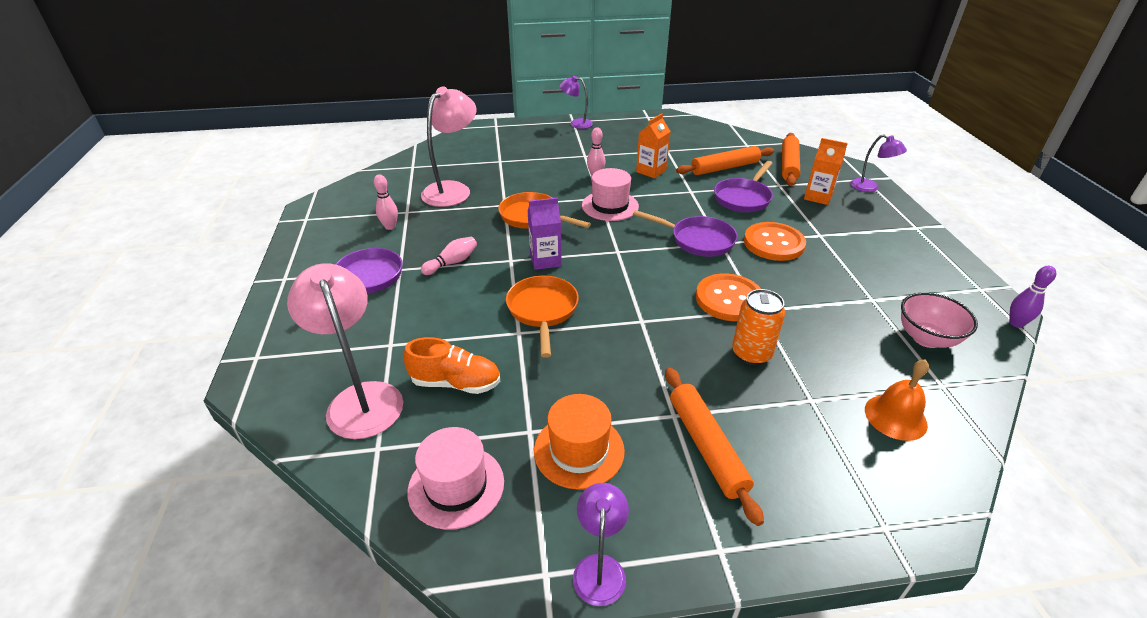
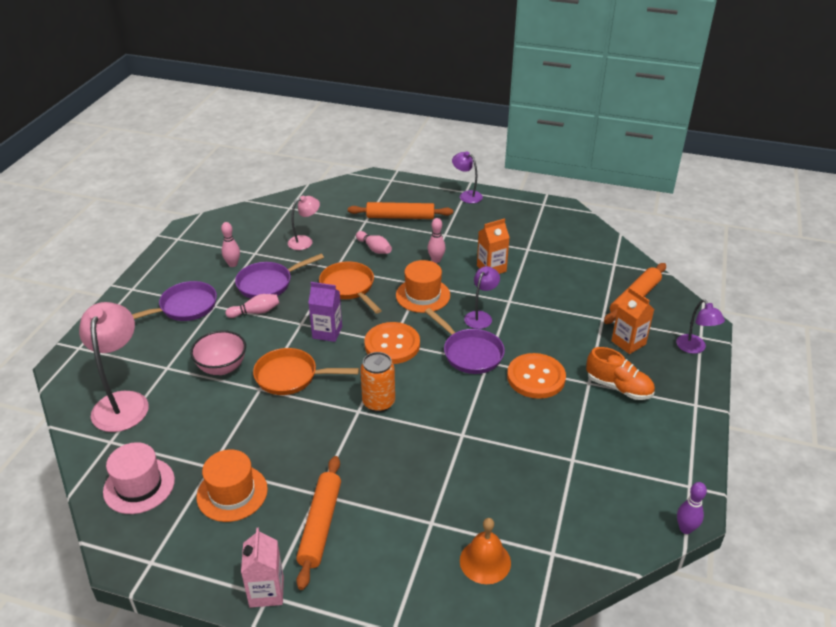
camera: 25 degrees right, 0 degrees up
(453, 190) = (305, 241): pink lamp -> pink lamp, size x0.56
(456, 383) = (189, 413): orange shoe -> orange shoe (618, 387)
(529, 180) = (374, 248): none -> pink bowling pin
(542, 311) = (291, 376): orange pan -> orange pan turned 105 degrees counterclockwise
(599, 568) = (185, 572): purple lamp -> purple lamp (480, 316)
(610, 206) = (423, 295): pink hat -> orange hat
(715, 546) = (266, 591): none -> pink carton
(724, 168) = (566, 284): orange rolling pin -> orange rolling pin (400, 217)
(729, 299) = (445, 416): orange button -> orange button (392, 345)
(743, 198) = (552, 322): purple pan -> purple pan (268, 284)
(751, 354) = (419, 469): orange can -> orange can (378, 403)
(926, 338) = (583, 511): pink bowl -> pink bowl (222, 367)

